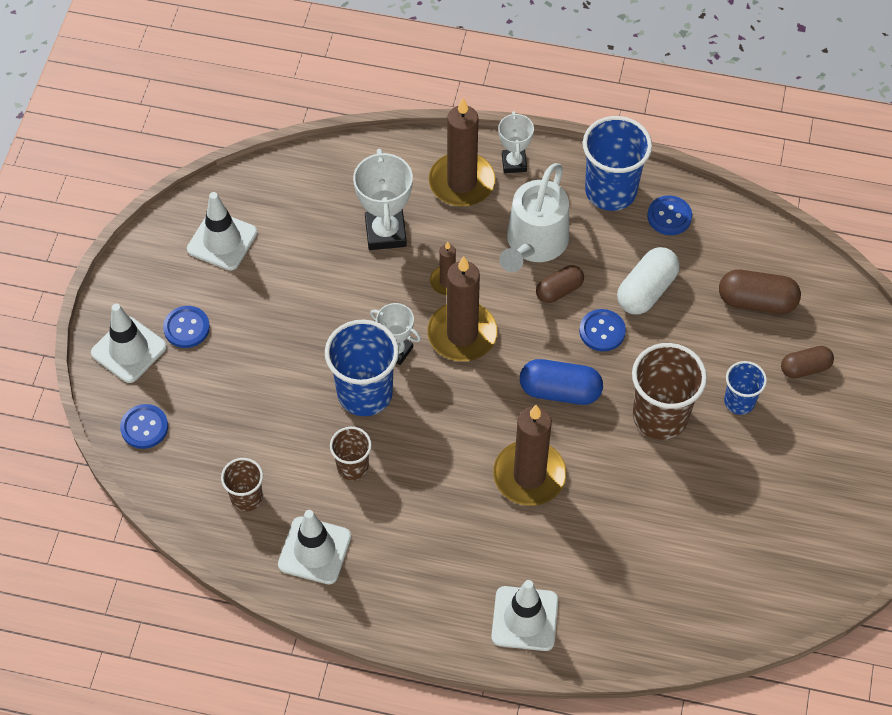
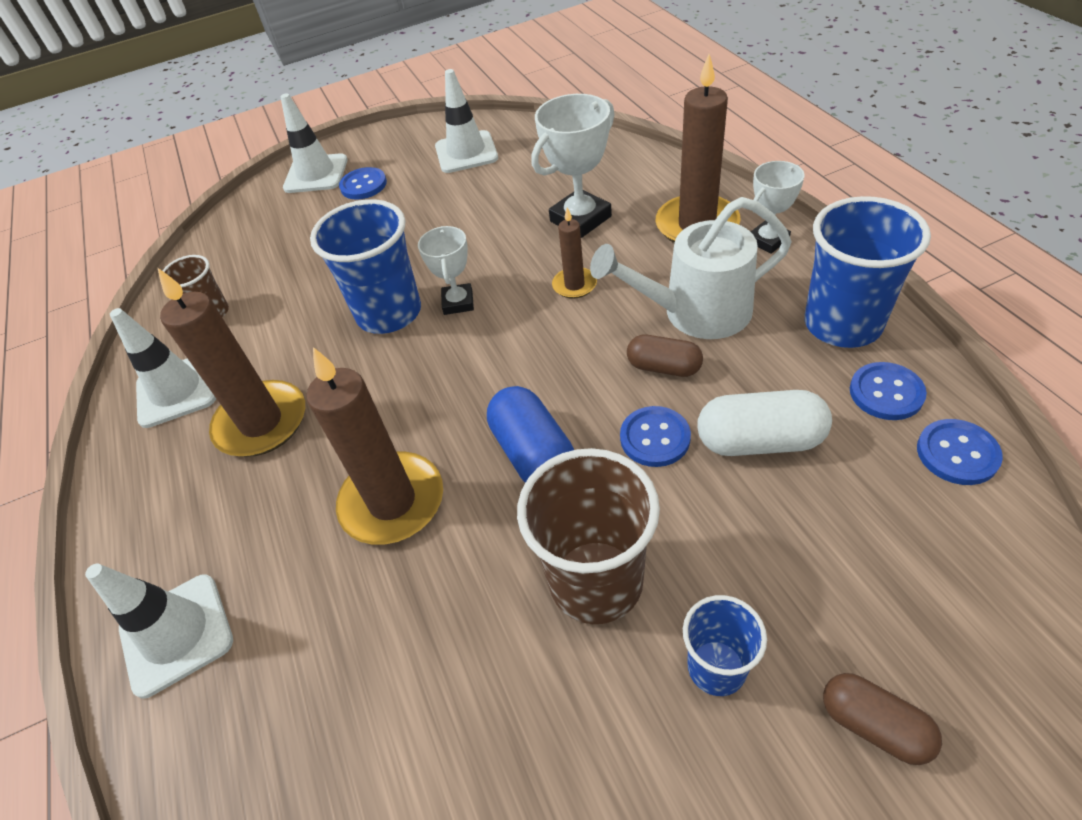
camera: 60 degrees right, 10 degrees down
(144, 427) = (246, 222): blue button -> blue button (957, 453)
(352, 467) = (296, 356): brown cup -> none
(462, 334) = (524, 332): brown candle -> brown candle (261, 422)
(756, 301) = (897, 572): brown capsule -> none

